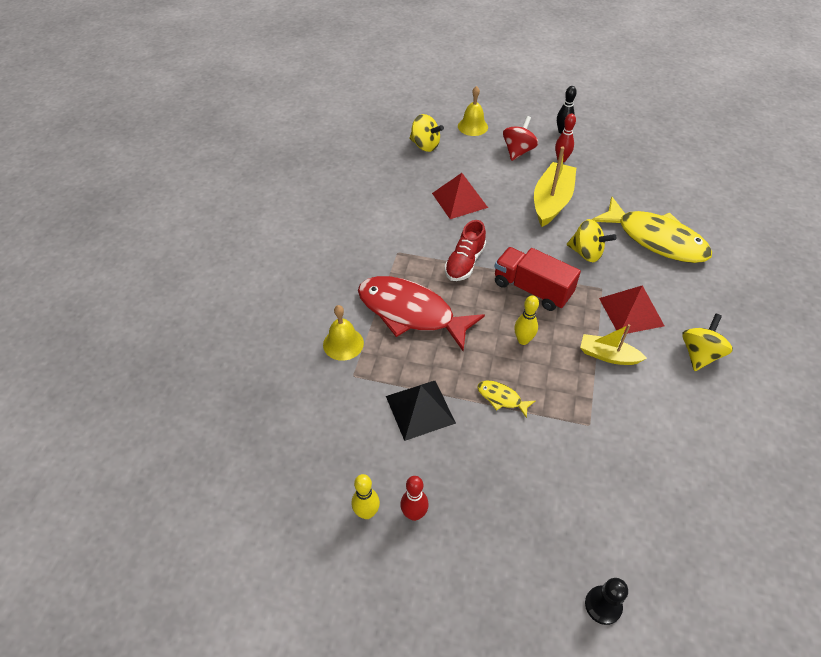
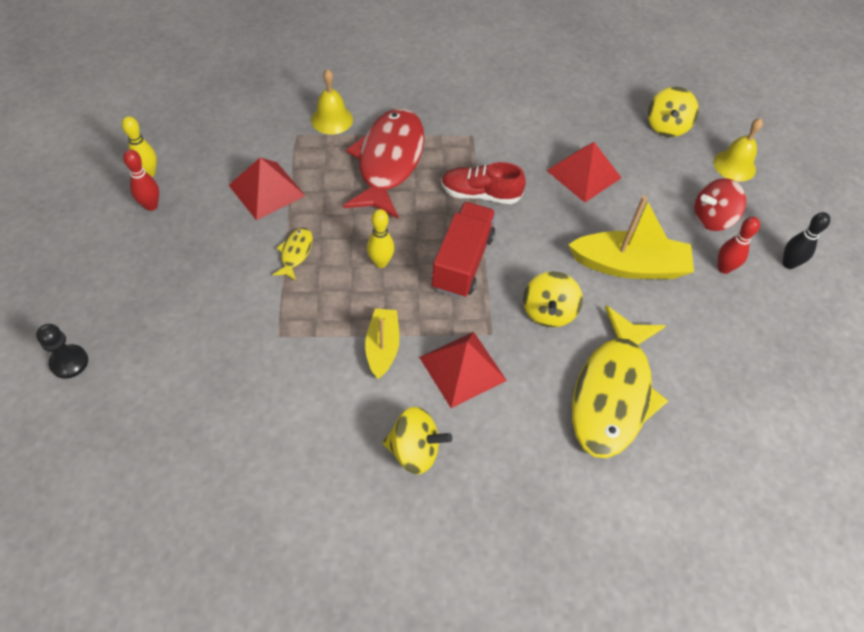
camera: 70 degrees right, 5 degrees up
(420, 409) = (266, 190): black pyramid -> red pyramid
(518, 151) = (712, 219): red spinning top -> red spinning top turned 150 degrees clockwise

